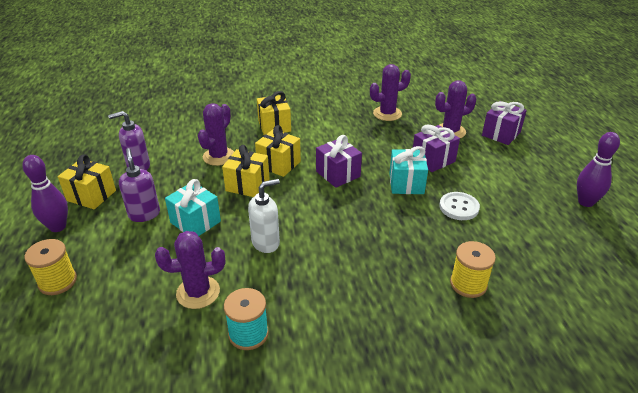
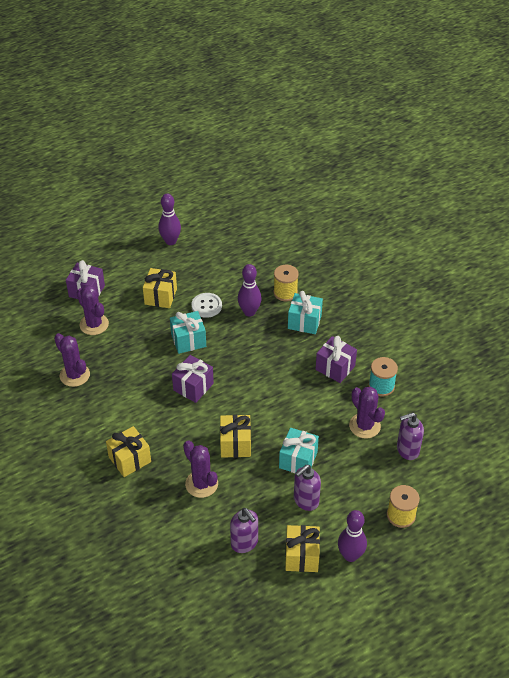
camera: 110 degrees left, 10 degrees up
(131, 322) = (407, 450): none -> purple soap dispenser
(219, 156) = (201, 484): purple cactus -> purple cactus turned 45 degrees clockwise
(266, 243) = (299, 406): white soap dispenser -> none
(279, 164) = (195, 433): yellow gift -> yellow gift (160, 296)
(404, 288) = (304, 322): none -> turquoise gift
(433, 160) = (146, 329): purple gift -> purple gift (335, 368)
(438, 240) = (249, 312): none -> purple bowling pin

